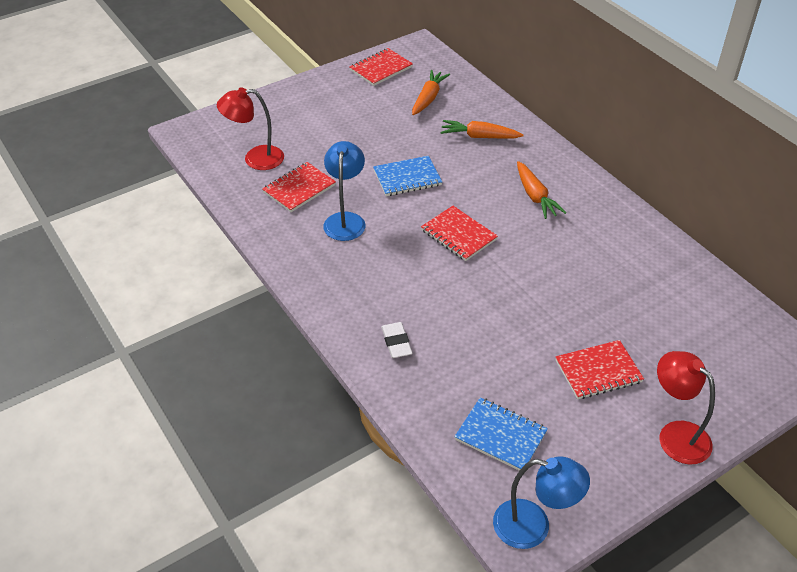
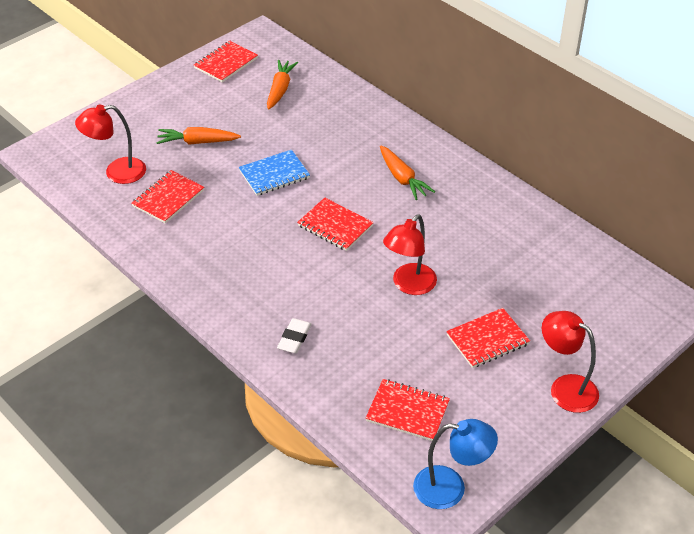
camera: 10 degrees left, 0 degrees up
(345, 220) = (221, 224): blue lamp -> none
(396, 342) = (294, 338): white eraser -> white eraser turned 45 degrees clockwise
(479, 136) = (338, 124): orange carrot -> orange carrot (197, 142)
(500, 436) = (407, 411): blue notebook -> red notebook
(524, 304) = (409, 285): none -> red lamp

